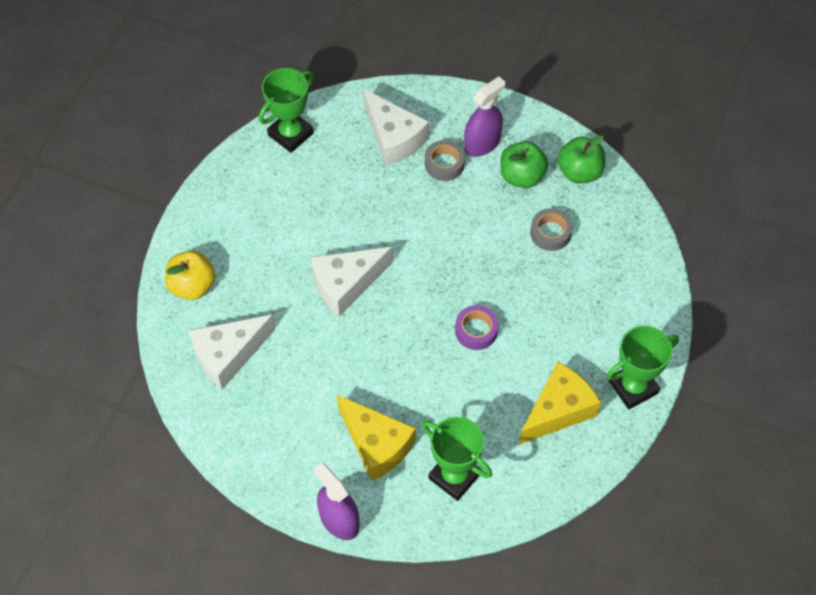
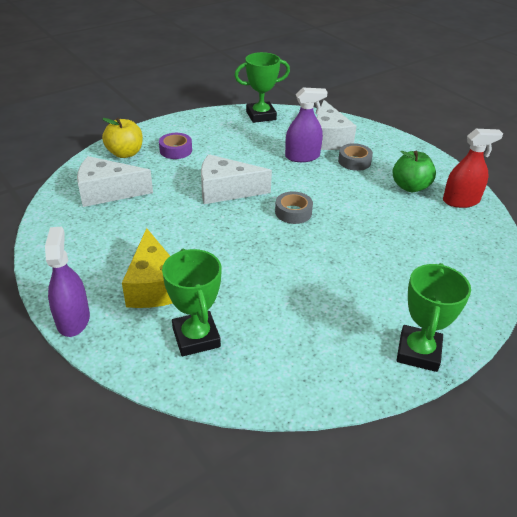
camera: 30 degrees right, 20 degrees down
(476, 331) = (301, 253): purple tape -> purple tape (176, 150)
(482, 143) = (392, 161): purple spray bottle -> purple spray bottle (302, 156)
(550, 233) = (411, 223): grey tape -> grey tape (293, 212)
(558, 410) = (331, 335): yellow cheese -> none
(579, 172) = (461, 201): green apple -> red spray bottle
(633, 387) = (418, 352): green trophy -> green trophy turned 75 degrees counterclockwise

